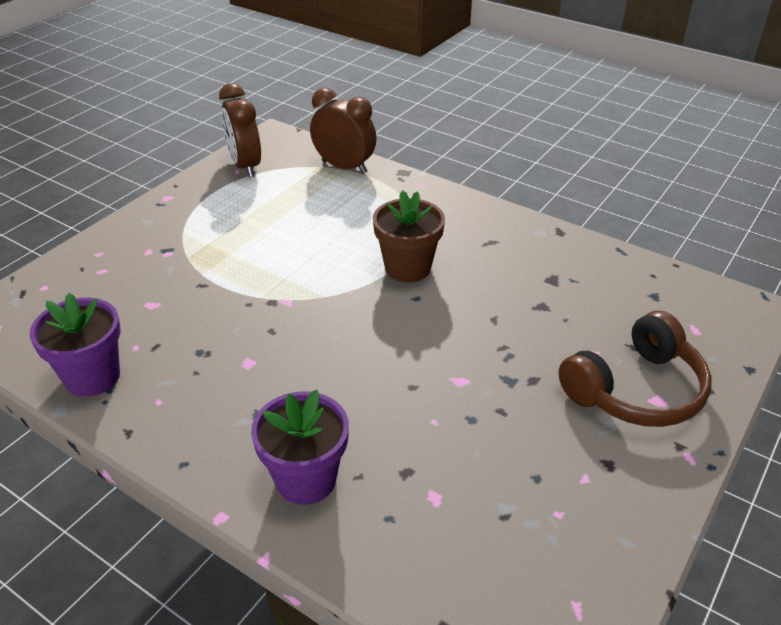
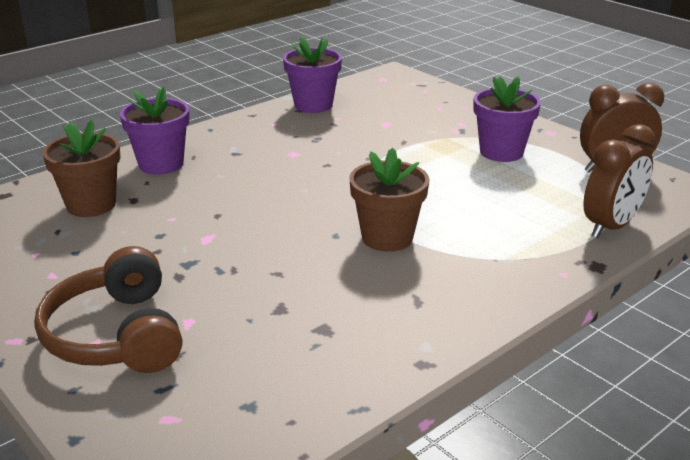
camera: 105 degrees right, 10 degrees down
(219, 222) = (501, 152): none -> purple flower pot
(434, 509) = (91, 205): none -> brown flower pot

